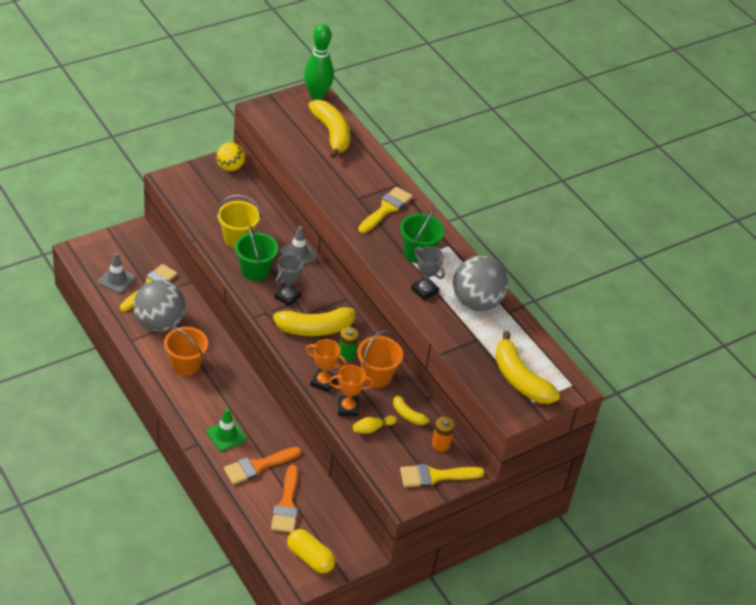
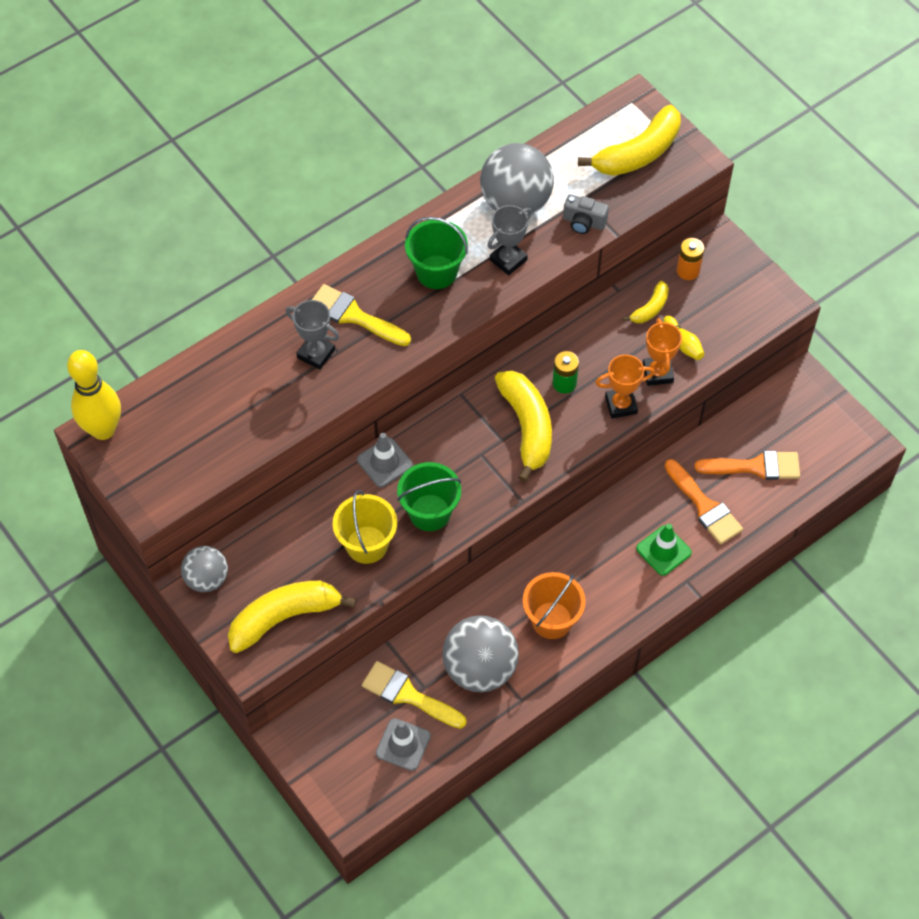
camera: 90 degrees left, 15 degrees up
(230, 167) = (207, 579): yellow ball -> grey ball
(287, 297) = (473, 465): grey trophy -> grey trophy (316, 354)
(310, 558) = (826, 432): yellow capsule -> none
(317, 96) = (103, 430): green bowling pin -> yellow bowling pin
(323, 382) = (621, 405): orange trophy -> orange trophy turned 60 degrees clockwise
(332, 134) = (196, 400): yellow banana -> yellow banana (285, 617)
(376, 376) = (593, 346): orange bucket -> none
(435, 476) = (739, 273): yellow brush -> none
(455, 336) = (583, 222): none -> grey camera

